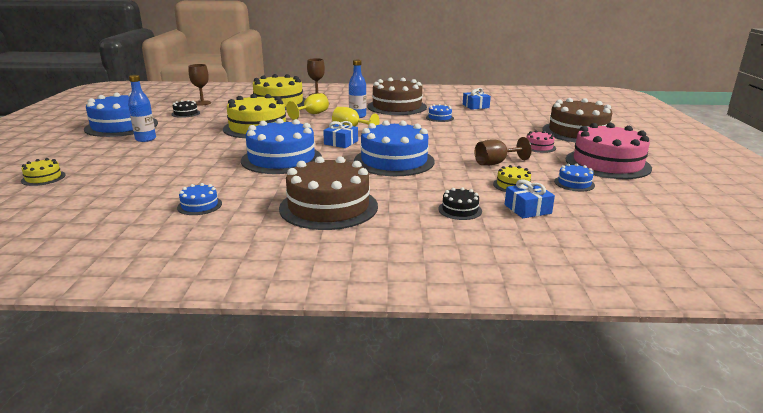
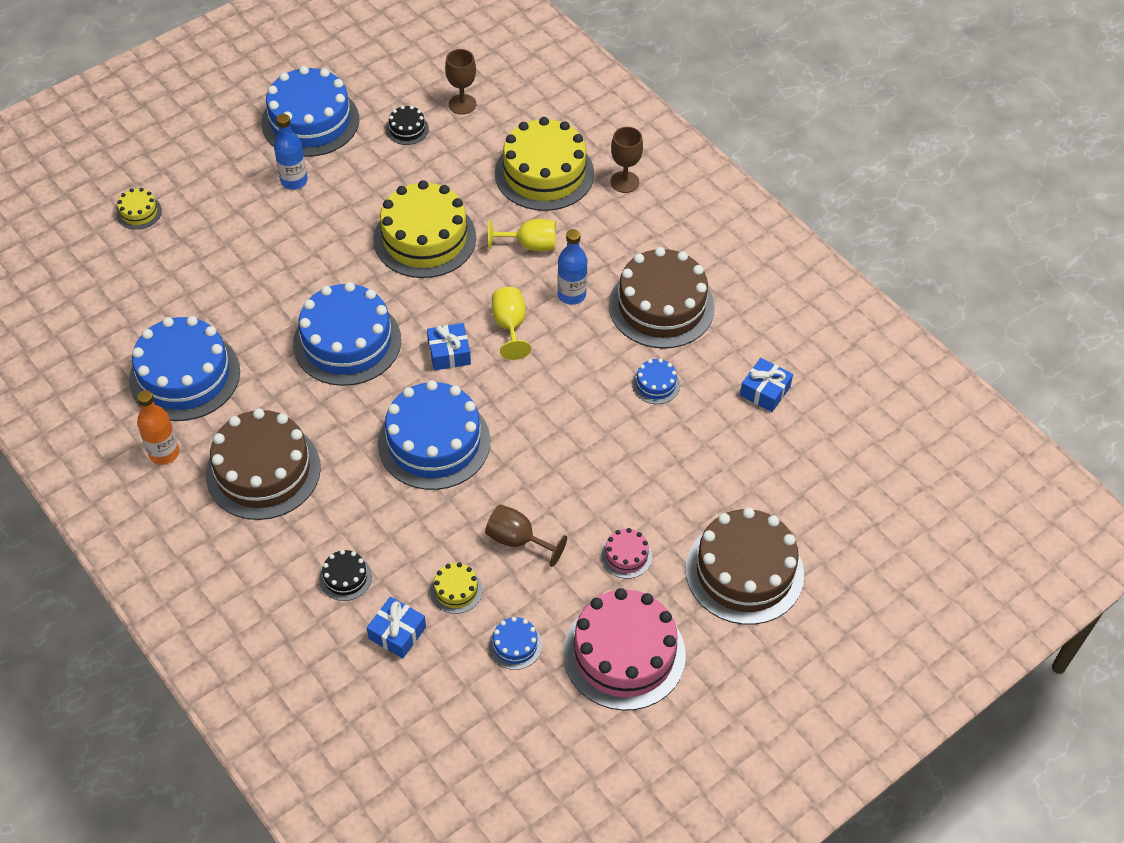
camera: 50 degrees right, 30 degrees up
(199, 205) = (185, 376): blue cake -> blue cake, size x2.28
(246, 233) = (164, 453): none -> orange bottle

